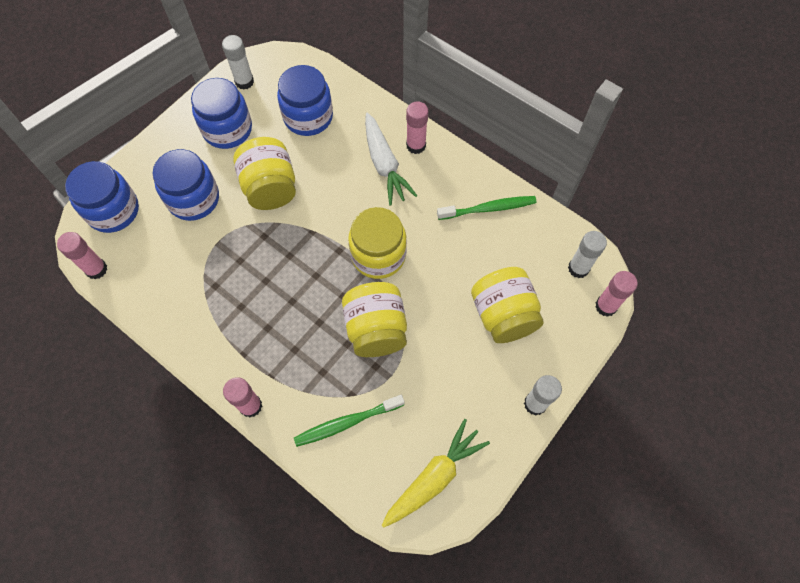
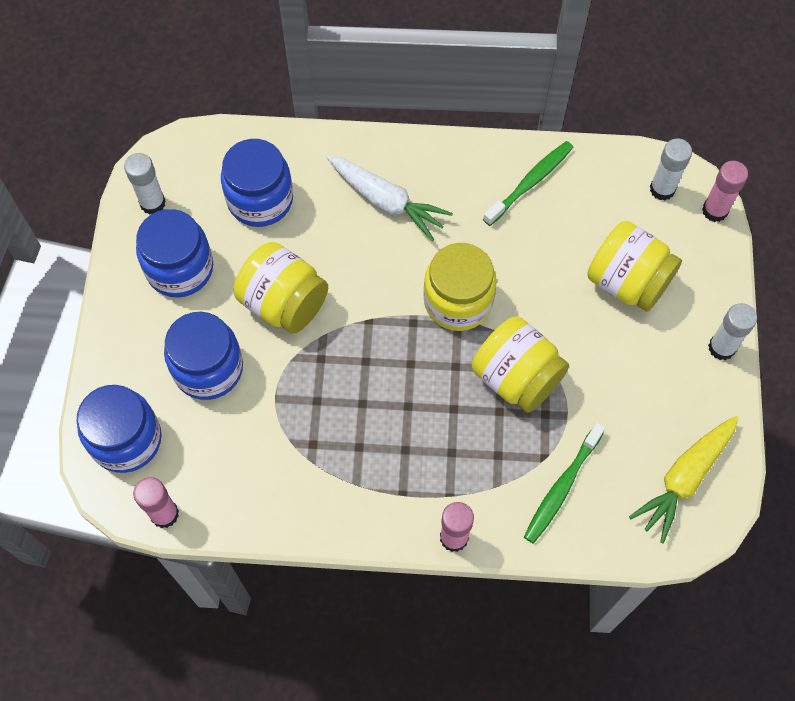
camera: 35 degrees left, 0 degrees up
(416, 145) = (403, 161): pink glue stick -> none
(434, 477) = (684, 479): yellow carrot -> yellow carrot turned 150 degrees counterclockwise

